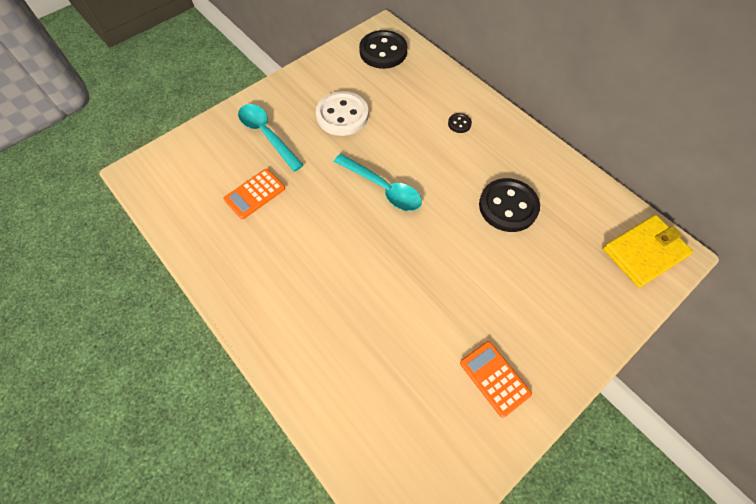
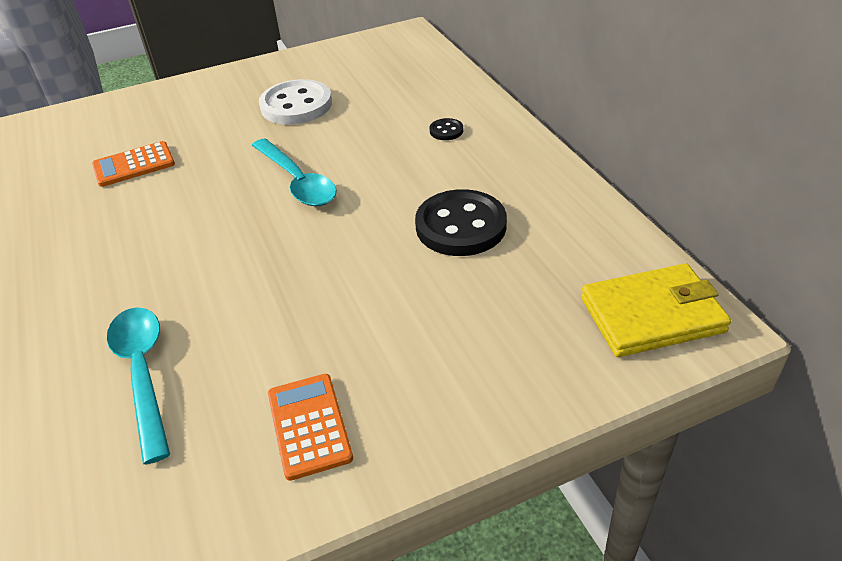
camera: 20 degrees right, 20 degrees down
(267, 135) = (191, 112): turquoise spoon -> turquoise spoon (143, 373)
(383, 51) = (391, 52): black button -> none

